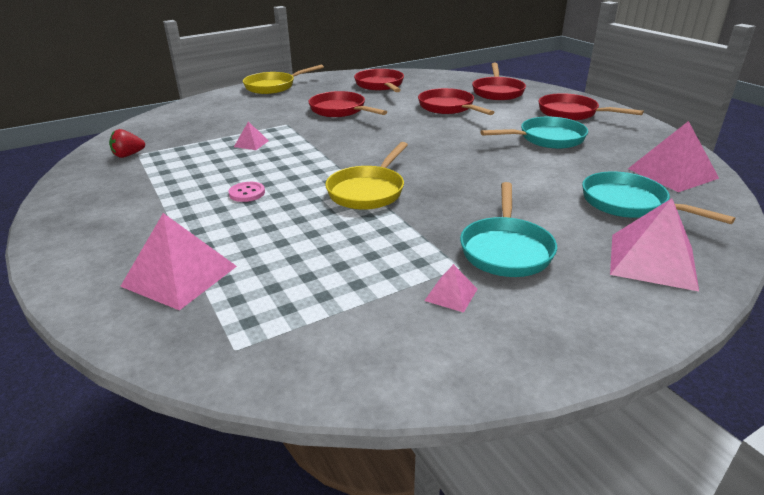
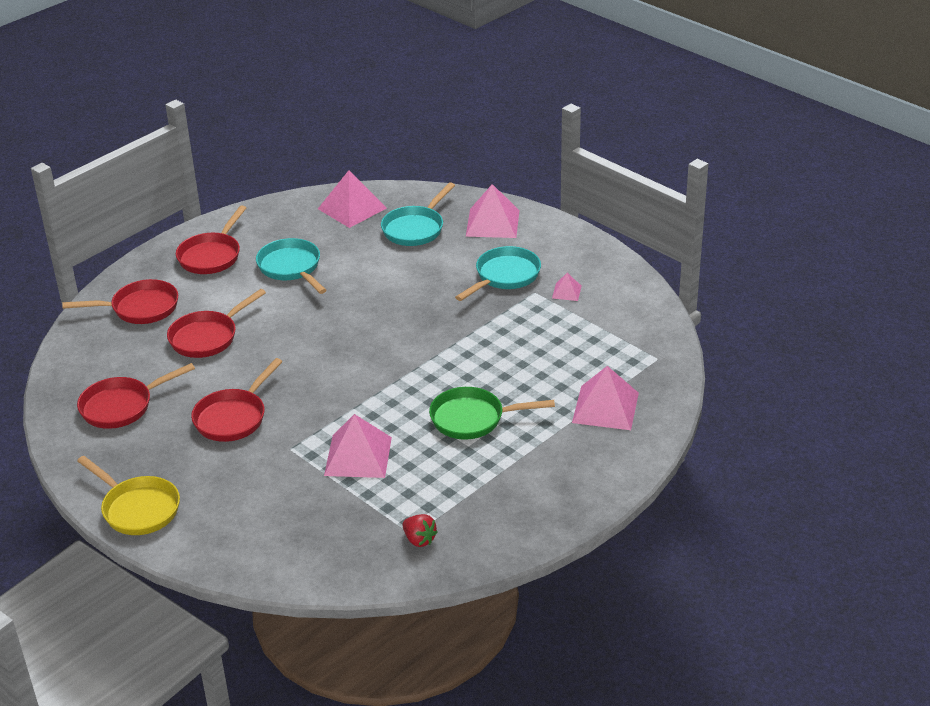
camera: 105 degrees left, 5 degrees up
(247, 193) = (472, 419): pink button -> green pan
(251, 143) = (358, 456): pink pyramid -> pink pyramid, size x2.04
(368, 191) = (442, 351): yellow pan -> none
(506, 249) = (505, 276): turquoise pan -> turquoise pan turned 45 degrees counterclockwise

